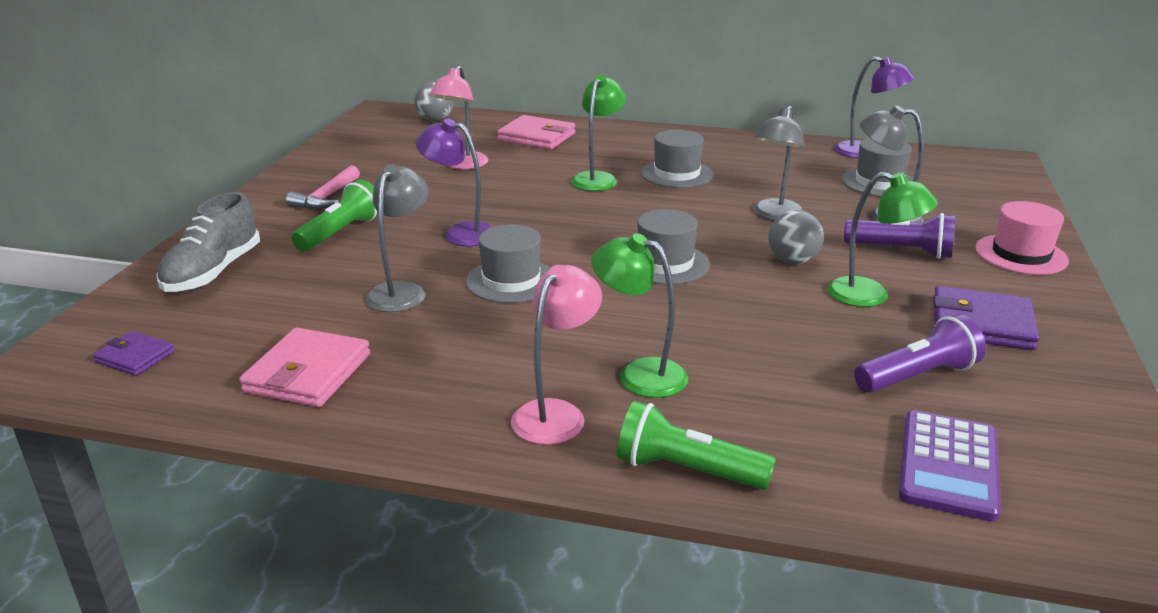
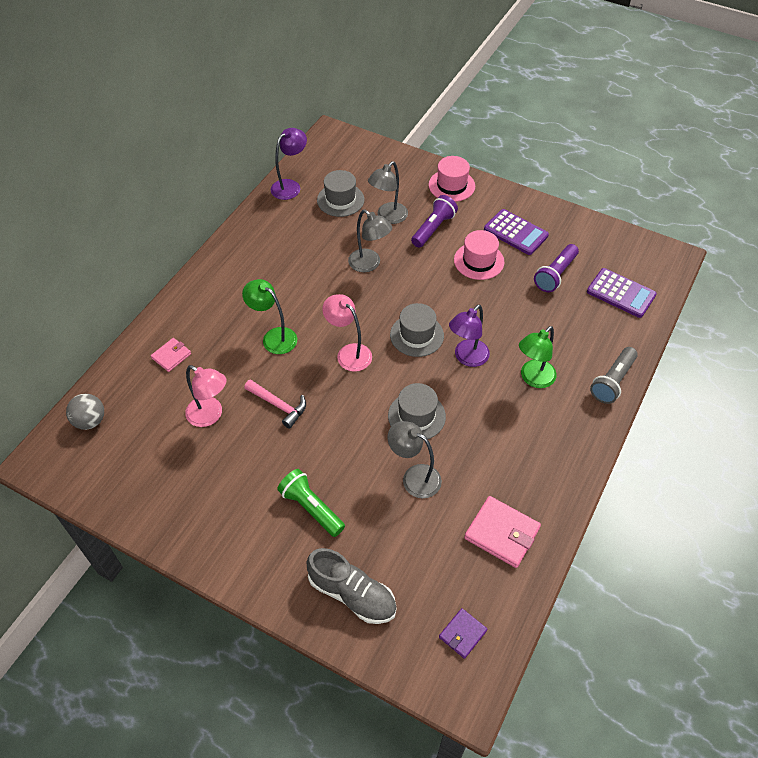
camera: 75 degrees left, 25 degrees up
(326, 197) = (239, 515): pink hammer -> pink hammer (279, 405)
(460, 233) = (337, 433): purple lamp -> purple lamp (467, 358)
(537, 137) = (171, 356): pink wallet -> pink wallet, size x0.59
(556, 413) = (561, 421): pink lamp -> pink lamp (349, 353)
(677, 174) = (285, 292): grey hat -> none
(686, 470) = (612, 381): green flashlight -> grey flashlight
(792, 261) = (431, 277): grey ball -> none
(870, 296) = (479, 261): green lamp -> pink hat
(917, 376) = (555, 275): purple flashlight -> purple flashlight turned 135 degrees counterclockwise
(981, 324) = (515, 232): purple wallet -> purple calculator

